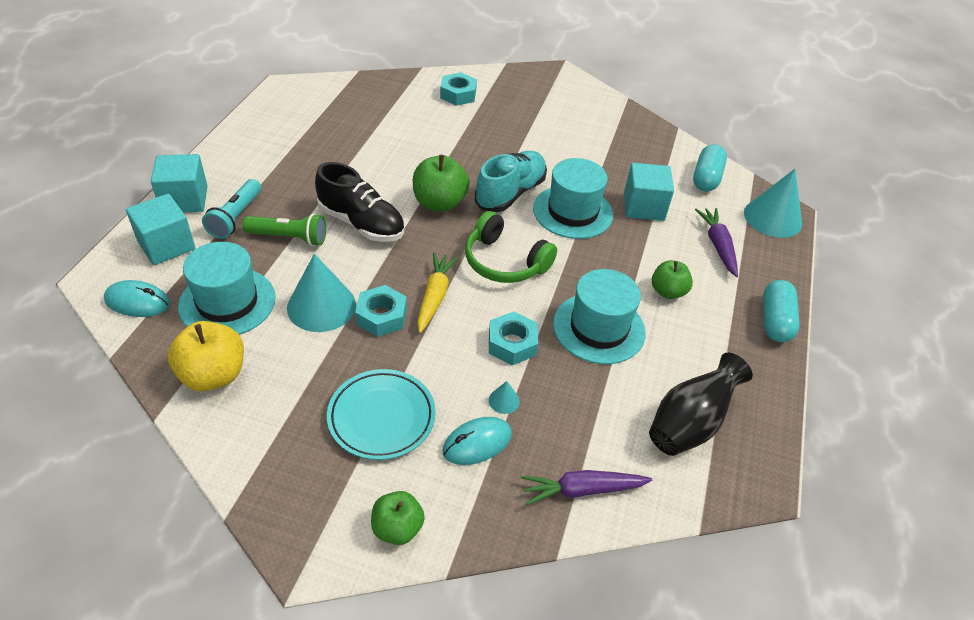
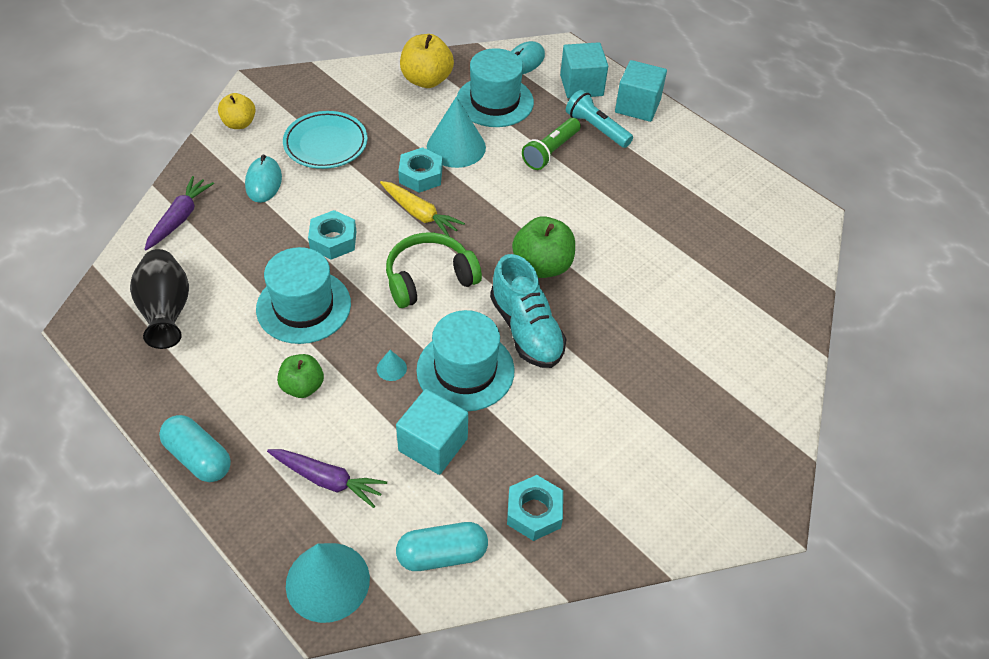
camera: 120 degrees right, 5 degrees up
(361, 223) = (544, 201): black shoe -> none
(397, 528) = (239, 123): green apple -> yellow apple
(458, 94) = (745, 366): turquoise nut -> turquoise nut (534, 512)
(504, 400) = (285, 211): turquoise cone -> turquoise cone (391, 368)
(706, 178) = (442, 555): turquoise capsule -> turquoise capsule turned 60 degrees counterclockwise

